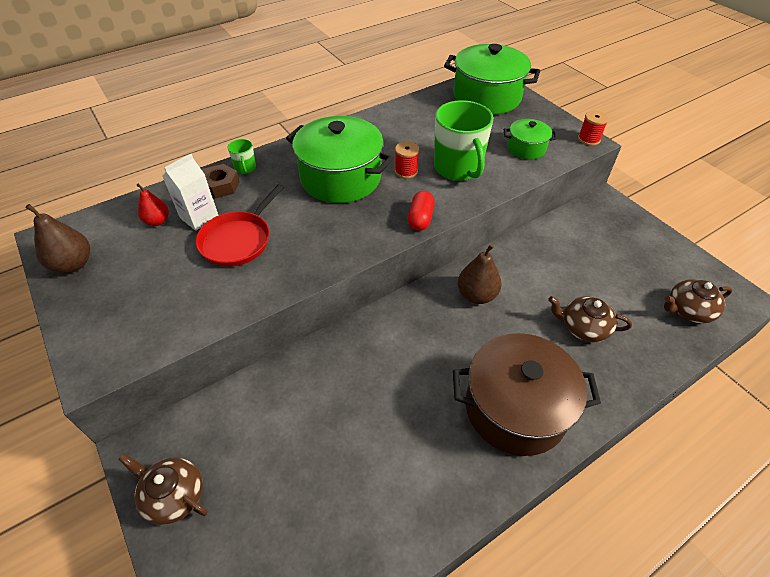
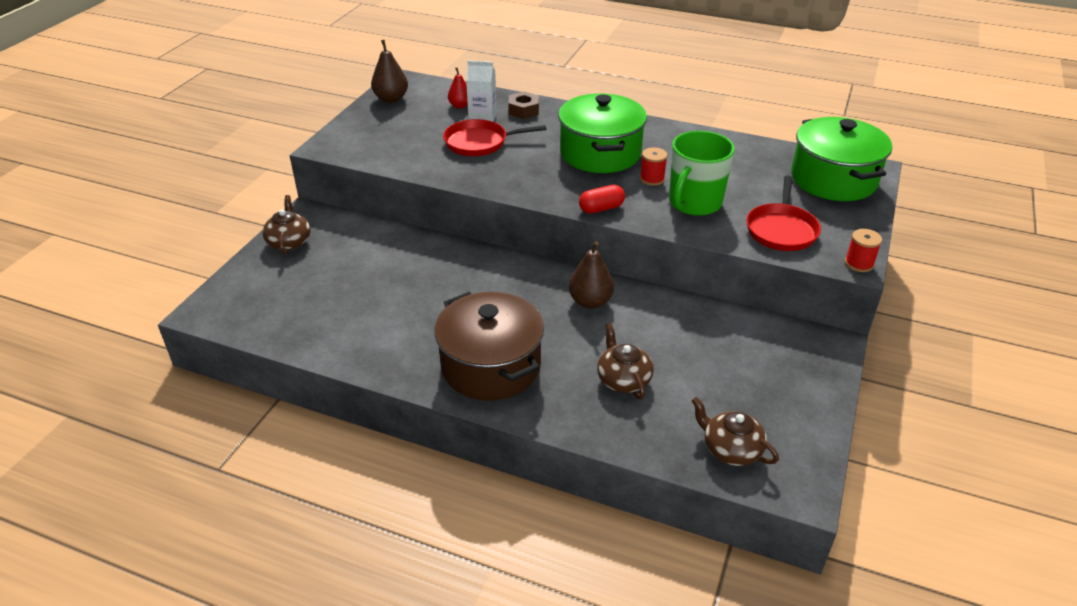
camera: 55 degrees right, 10 degrees down
(245, 168) = (555, 110): green mug -> none
(526, 148) = (781, 230): green pot -> red pan

